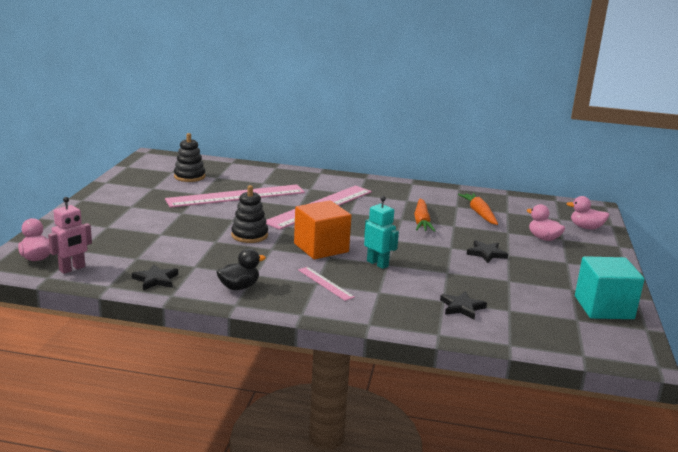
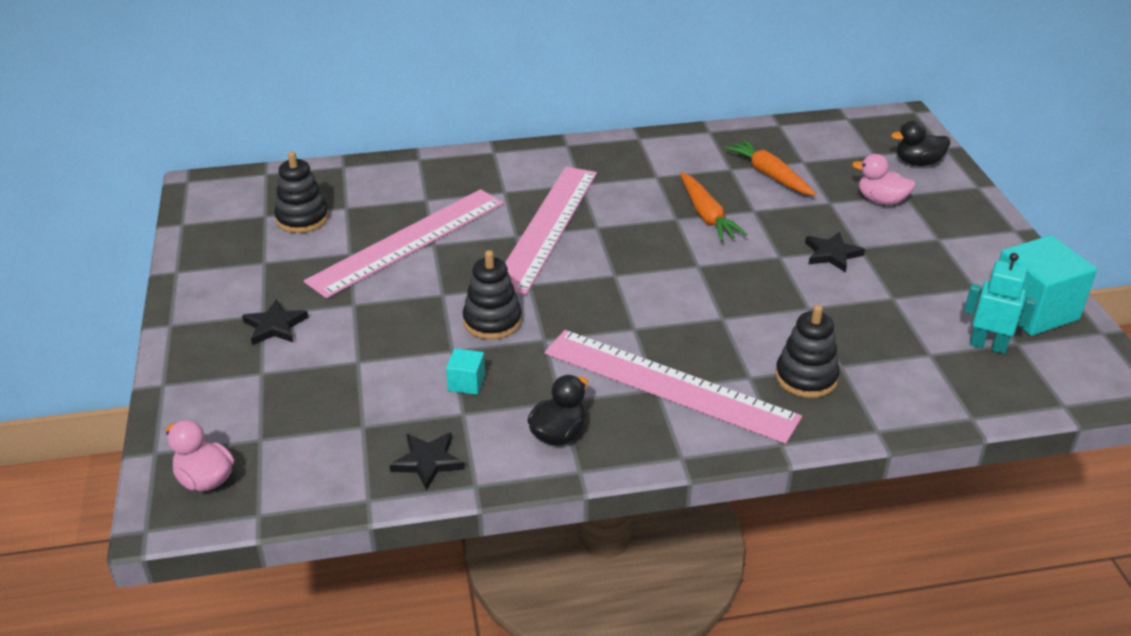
camera: 20 degrees left, 15 degrees up
(72, 269) = (283, 483): pink robot -> none
(209, 255) = (466, 383): none -> turquoise cube
(321, 248) = (611, 314): orange cube -> none
(325, 283) = (669, 385): pink ruler -> pink ruler, size x2.26
(377, 263) = (709, 321): turquoise robot -> turquoise robot (988, 345)
(415, 300) = (806, 377): none -> black stacking toy
(462, 307) = (871, 370): black star -> black star (275, 326)
(586, 227) = (918, 162): pink duck -> black duck

